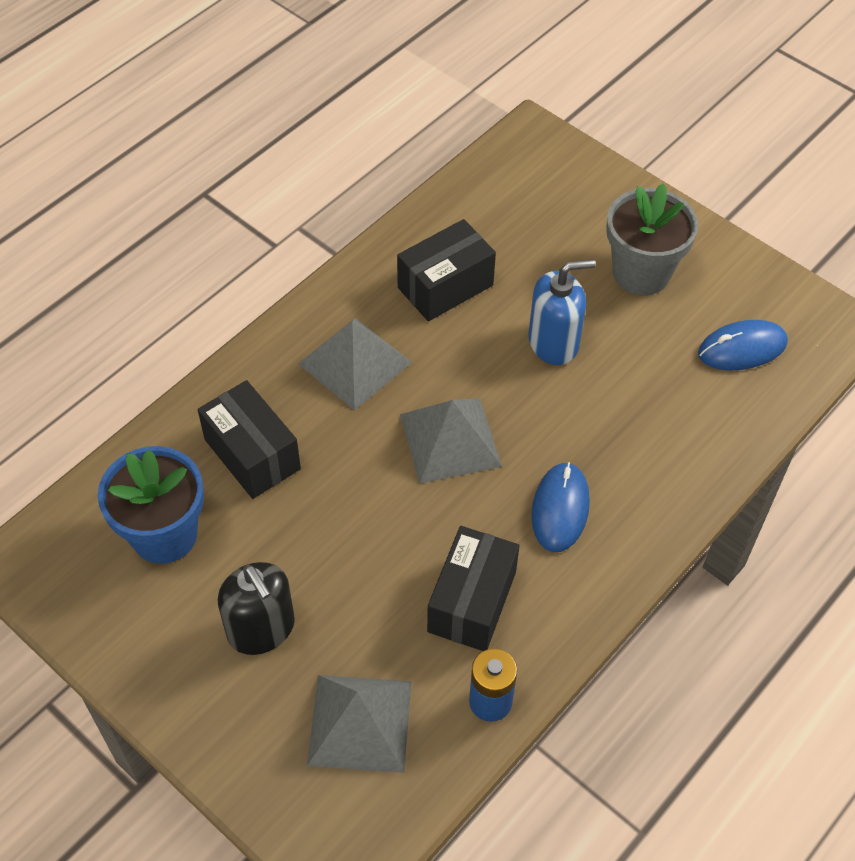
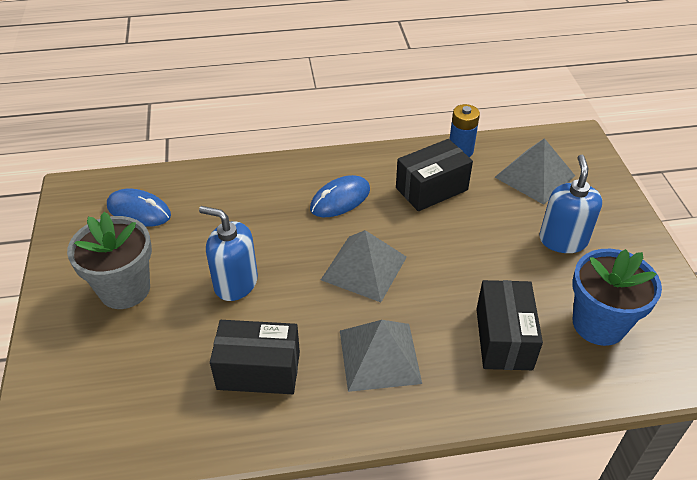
camera: 140 degrees left, 10 degrees down
(261, 629) = (563, 240): black soap dispenser -> blue soap dispenser

